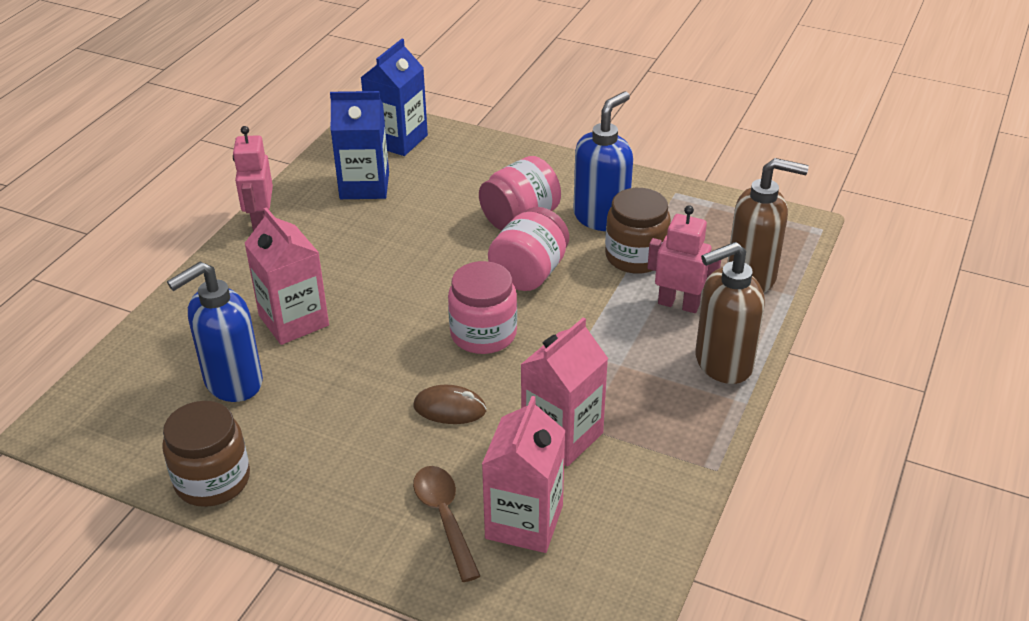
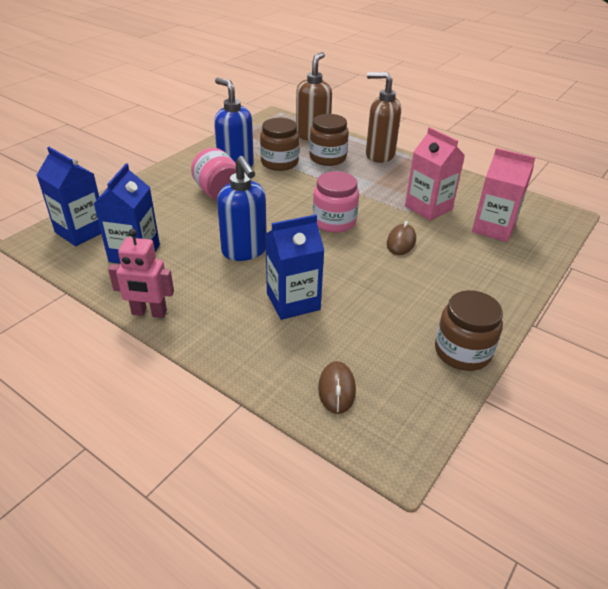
camera: 80 degrees left, 0 degrees up
(148, 374) = (336, 389): none -> brown mouse
(232, 383) = (358, 338): blue soap dispenser -> blue soap dispenser (244, 251)
(293, 320) = (293, 301): pink carton -> blue carton
(444, 517) = (492, 254): brown spoon -> none
(529, 273) = (279, 198): pink jar -> none
(678, 304) = (327, 158): pink robot -> brown jar
(722, 364) = (379, 155): brown soap dispenser -> brown soap dispenser turned 120 degrees clockwise

